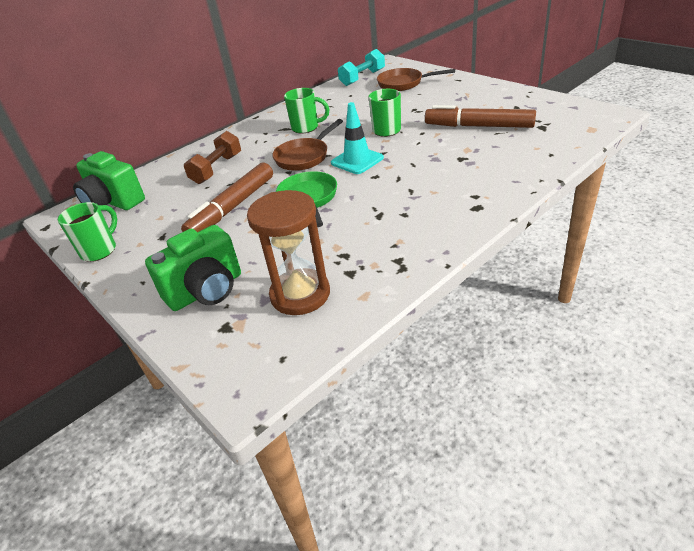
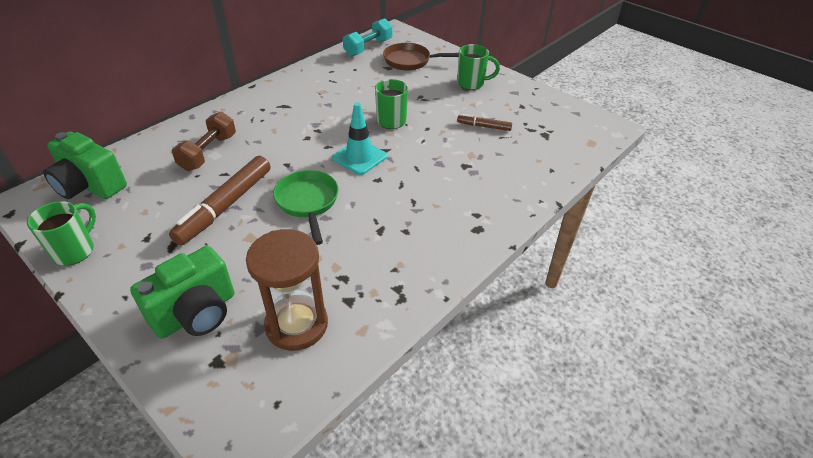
camera: 10 degrees left, 5 degrees up
(304, 157) = (304, 146): brown pan -> none
(306, 128) = (307, 107): green mug -> green mug (471, 83)
(478, 126) = (484, 126): brown marker -> brown marker, size x0.51

